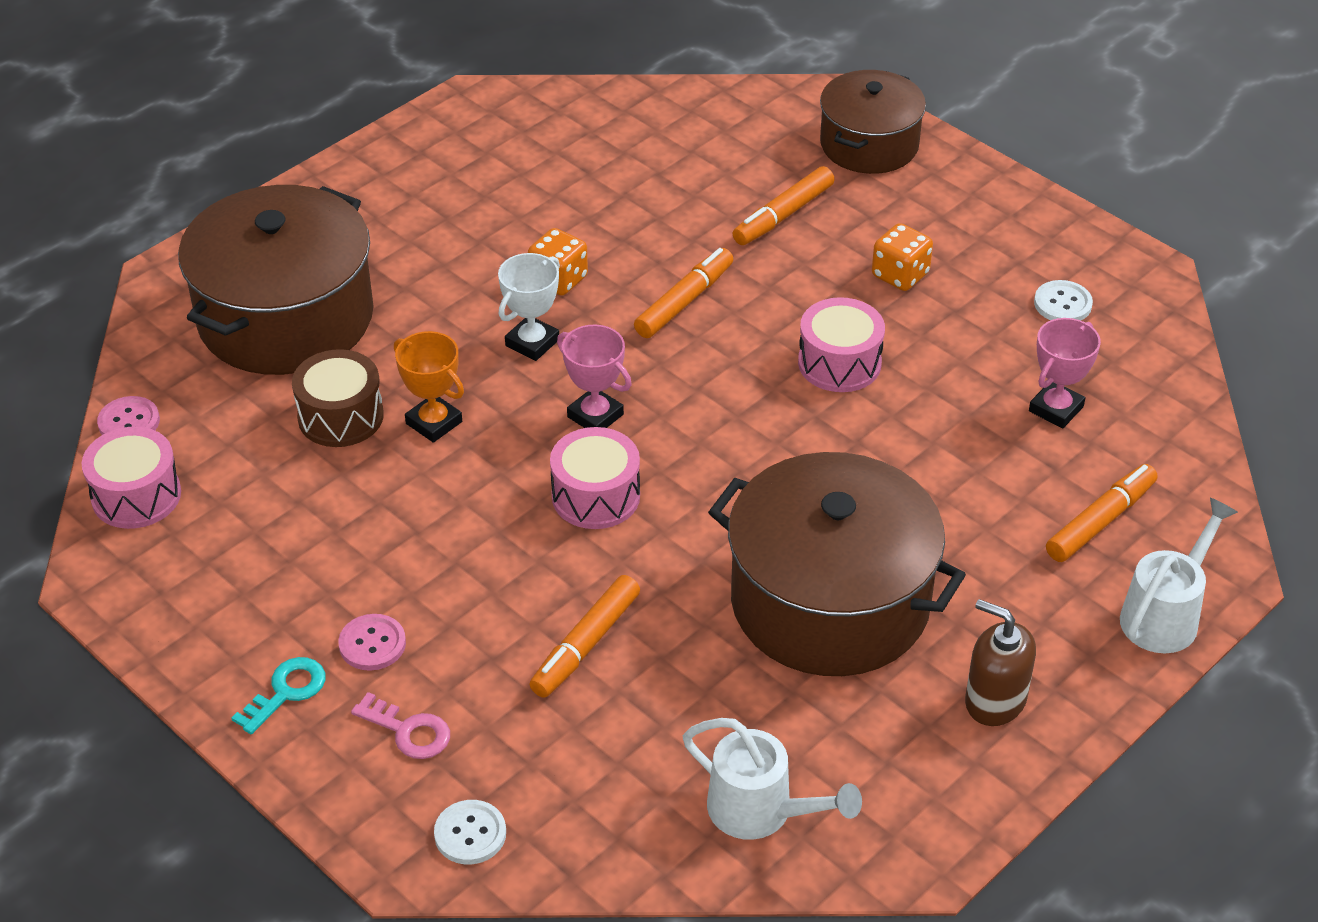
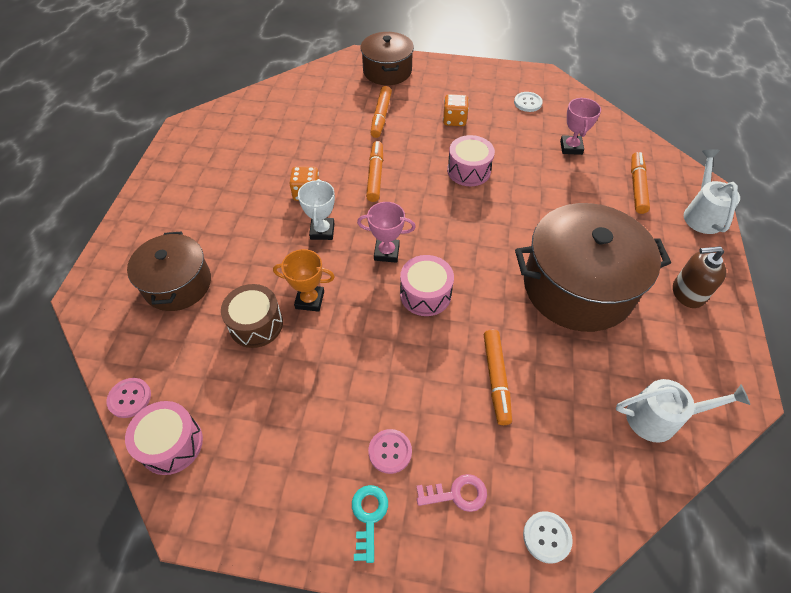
camera: 35 degrees left, 10 degrees up
(286, 317) = (178, 284): brown pot -> brown pot, size x0.61

